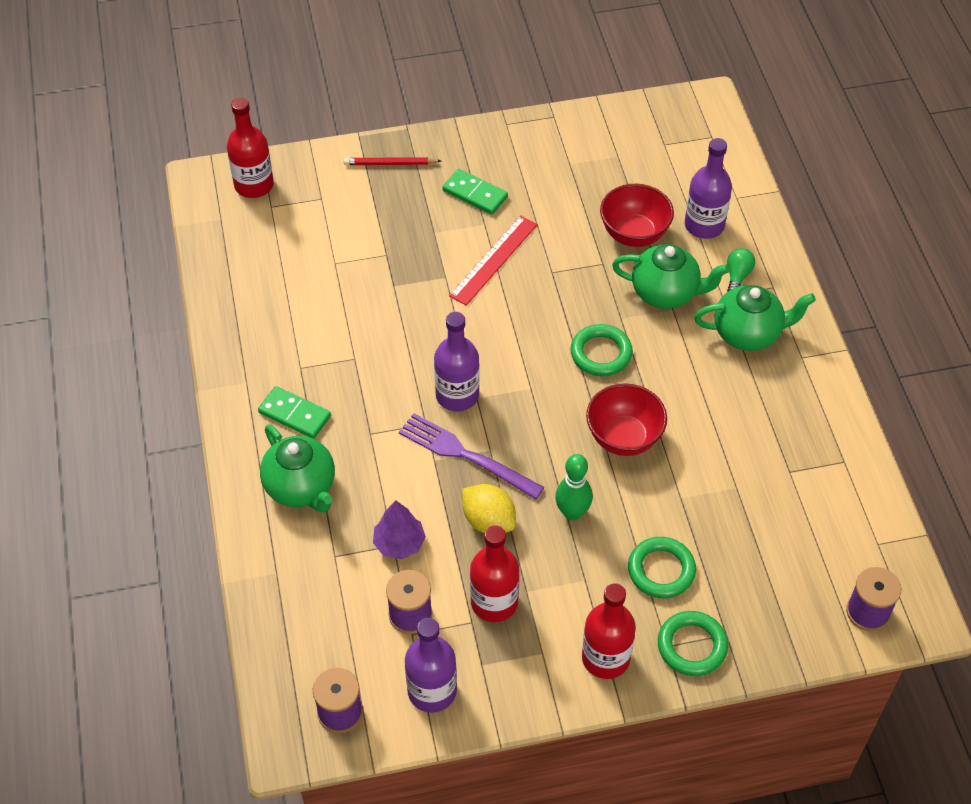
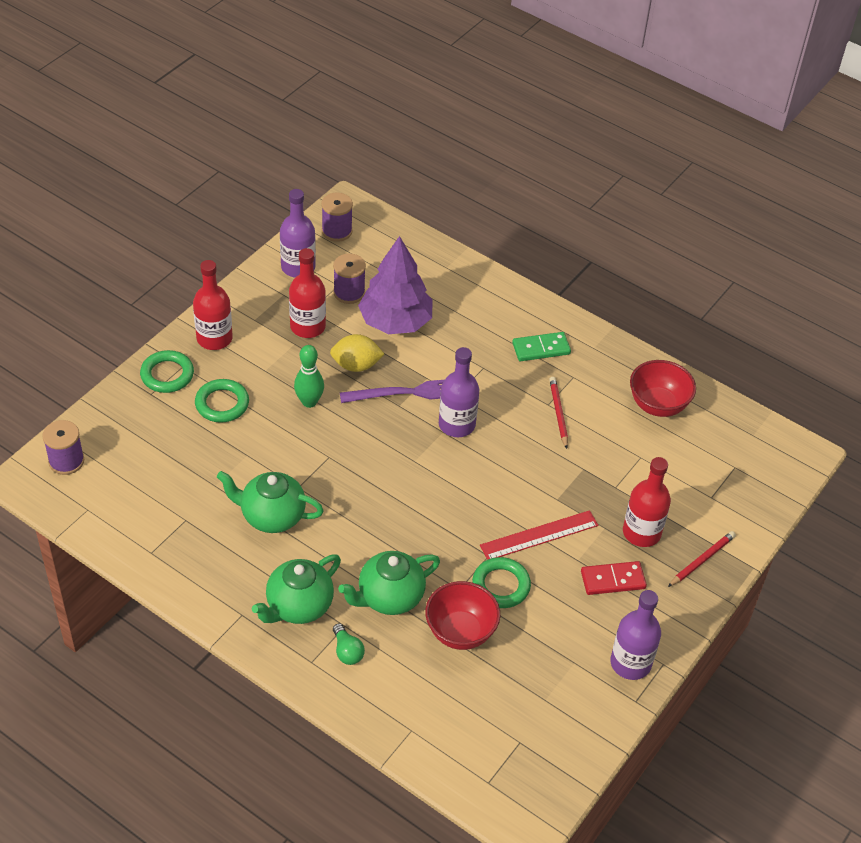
camera: 135 degrees right, 5 degrees down
(254, 185) = (767, 474): red bottle -> red bottle (641, 532)
(301, 488) = (486, 314): green teapot -> green teapot (271, 516)
(355, 344) = (558, 413): none -> red pencil
(399, 543) = (395, 322): purple tree -> purple tree, size x1.86
(475, 194) = (613, 580): green domino -> red domino
(493, 260) = (539, 535): red ruler -> red ruler turned 75 degrees clockwise
(601, 353) = (391, 517): green ring -> green ring (501, 585)
(623, 438) = (320, 468): red bowl -> red bowl (658, 405)
(704, 225) = (414, 681): purple bottle -> purple bottle (630, 663)

